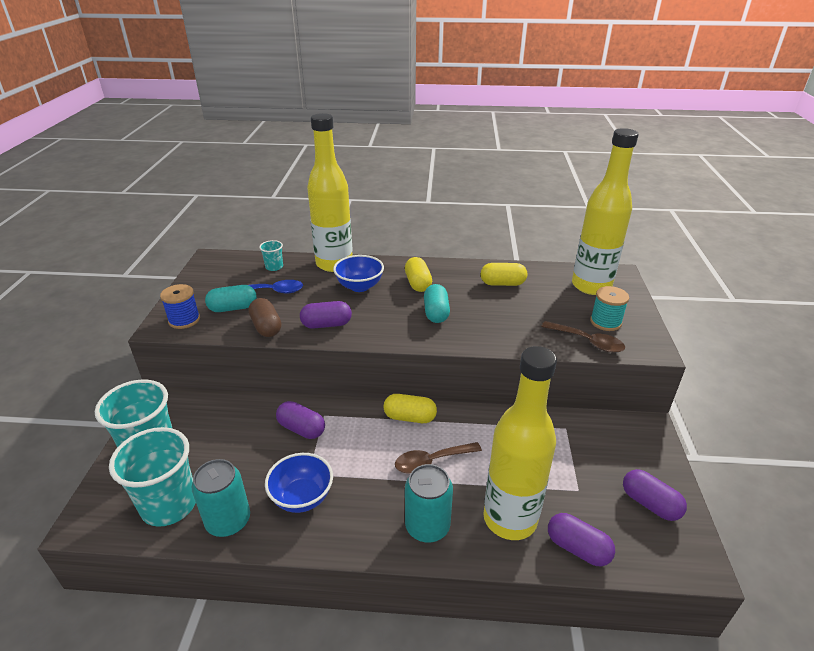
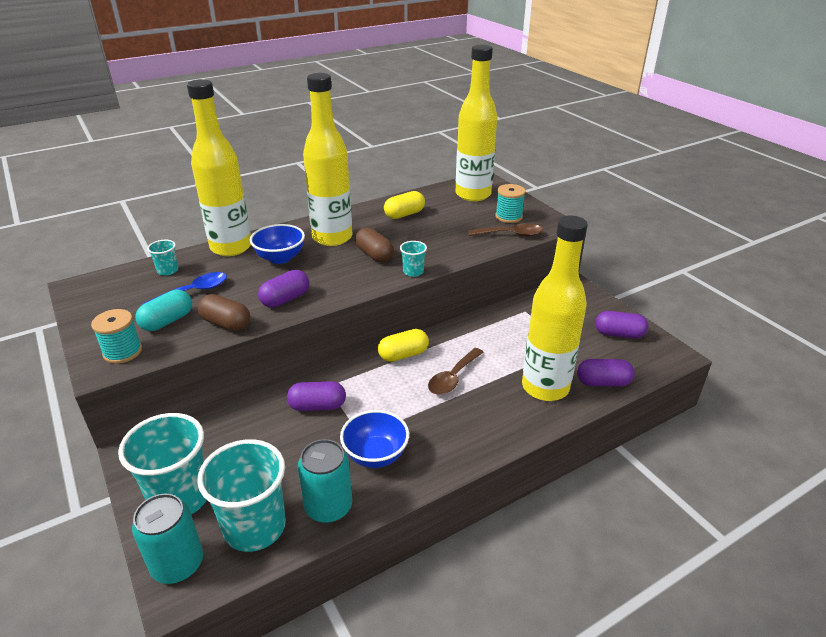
camera: 35 degrees left, 0 degrees up
(184, 320) = (123, 352): blue spool -> turquoise spool
(418, 283) = (332, 238): yellow capsule -> yellow bottle
(427, 526) = (494, 422): turquoise can -> turquoise can (177, 564)
(436, 313) = (374, 255): turquoise capsule -> brown capsule
(453, 342) = (413, 272): none -> turquoise cup

